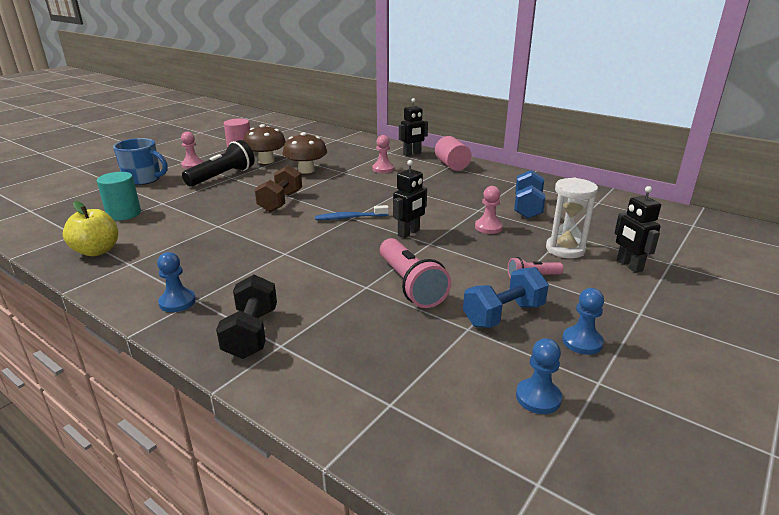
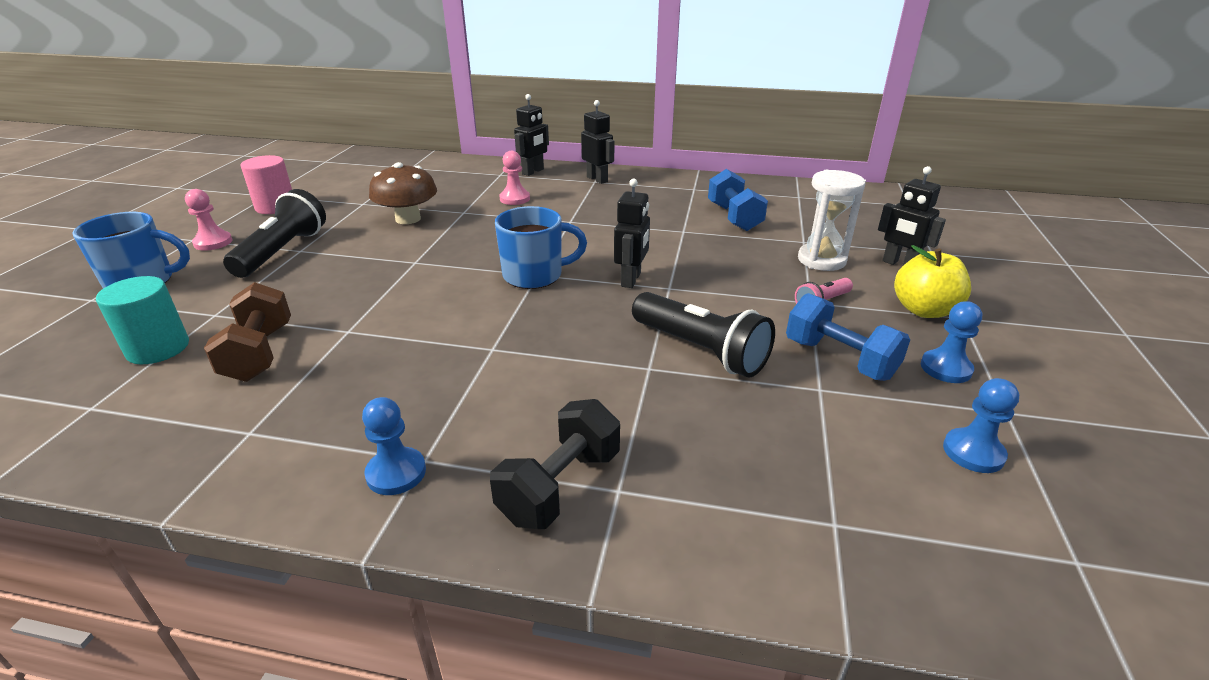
camera: 25 degrees left, 5 degrees up
(97, 251) = (164, 426): yellow apple -> yellow apple (924, 310)
(251, 333) = (560, 486): black dumbbell -> black dumbbell turned 60 degrees clockwise
(266, 161) = (333, 215): brown mushroom -> none
(280, 202) = (413, 273): brown dumbbell -> brown dumbbell (259, 353)
(349, 218) = (534, 275): blue toothbrush -> blue mug
(410, 285) = (701, 350): pink flashlight -> black flashlight
(452, 165) = (597, 179): pink cylinder -> black robot
(488, 227) = (716, 251): pink pawn -> none
(503, 315) = (839, 359): blue dumbbell -> blue dumbbell turned 75 degrees counterclockwise

